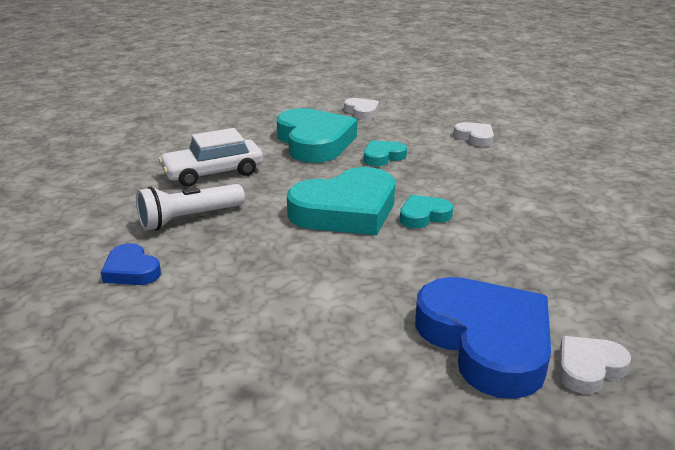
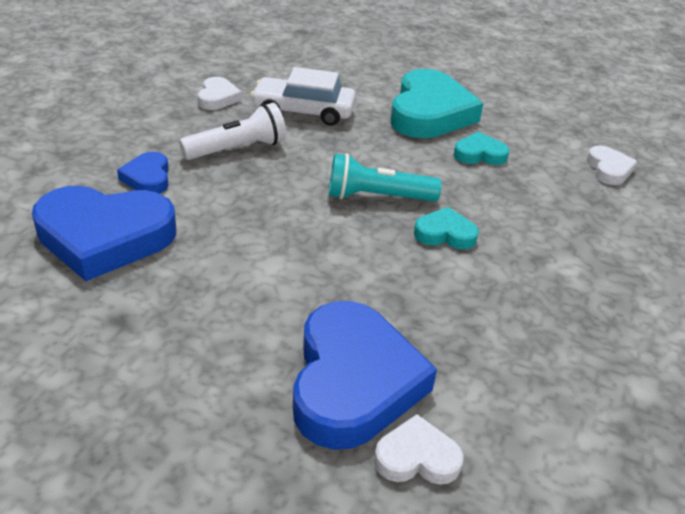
camera: 30 degrees right, 10 degrees up
(147, 334) = (104, 237): none -> blue heart
(189, 219) = (237, 149): white flashlight -> white flashlight turned 150 degrees clockwise
(346, 210) = (377, 197): turquoise heart -> turquoise flashlight
(362, 112) = (517, 95): white heart -> white heart (218, 98)

